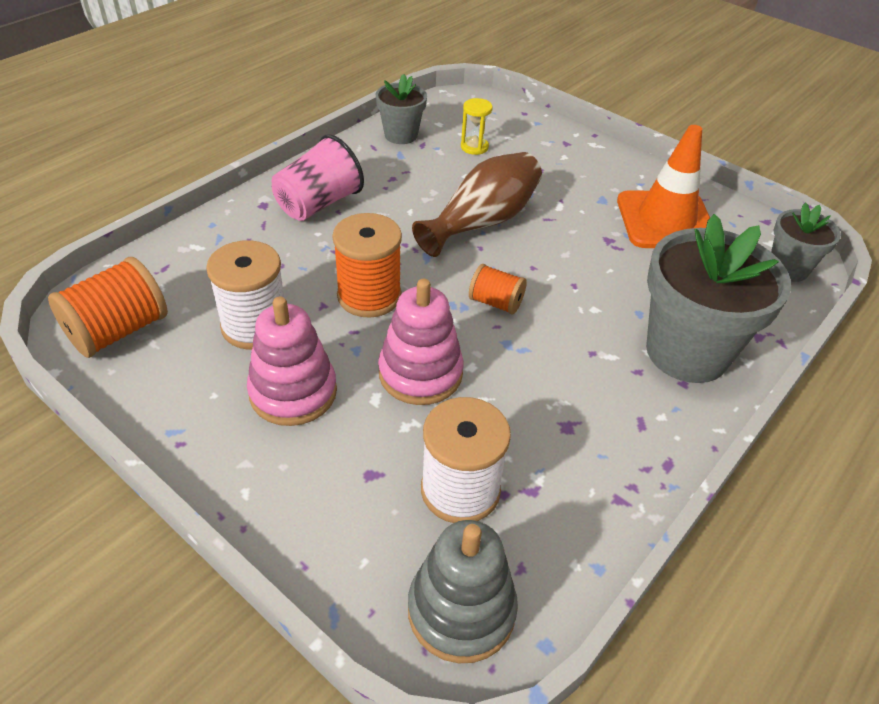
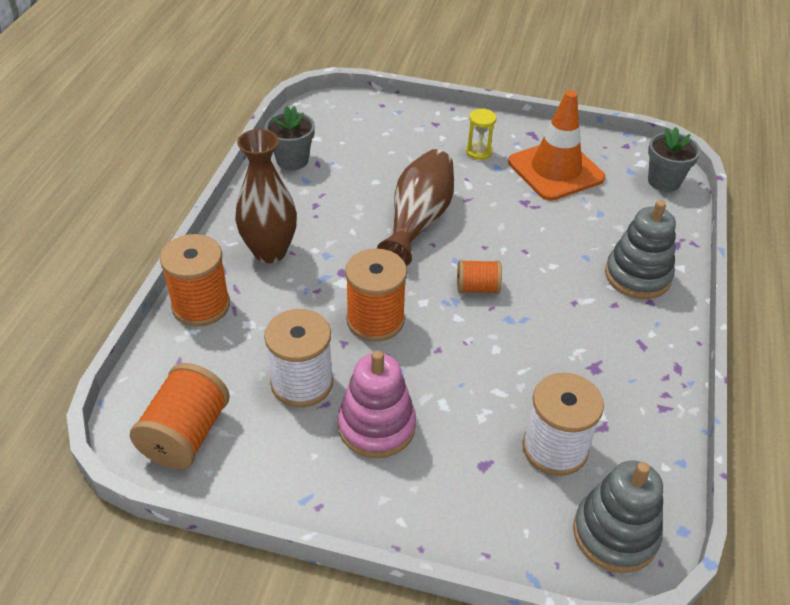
camera: 25 degrees left, 0 degrees up
(221, 228) = (201, 305): none -> orange spool
(318, 204) = (270, 252): pink cup -> brown vase
(420, 373) = (462, 370): pink stacking toy -> none
(474, 147) = (363, 152): yellow hourglass -> yellow hourglass (478, 152)
(687, 352) = (637, 276): grey flower pot -> grey stacking toy

